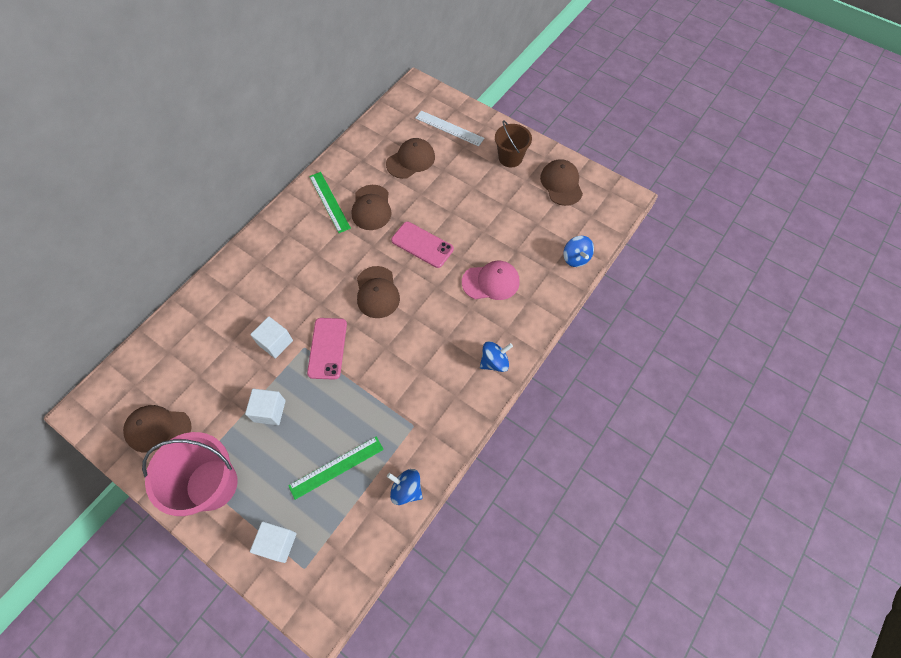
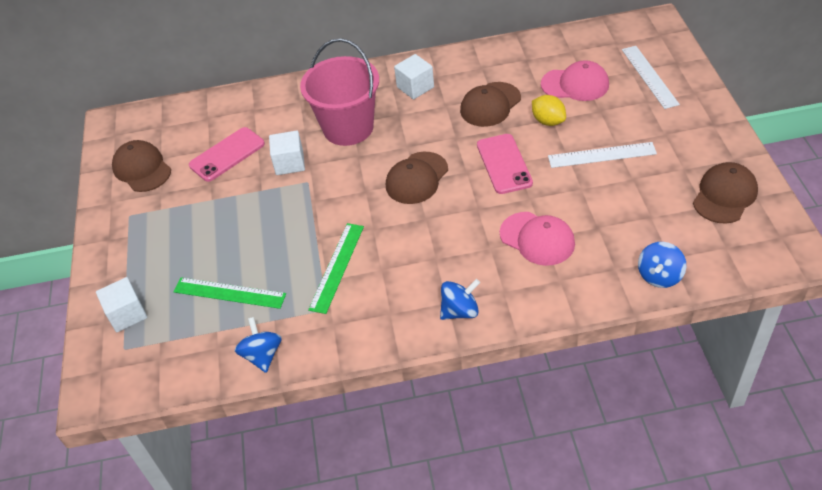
camera: 50 degrees right, 15 degrees down
(212, 484) = (132, 235): pink bucket -> pink bucket (348, 128)
(269, 411) = (229, 212): white cube -> white cube (415, 87)
(327, 348) = (325, 195): pink phone -> pink phone (227, 154)
(329, 202) = (456, 78): green ruler -> green ruler (336, 267)
(411, 160) = (575, 84): brown cap -> pink cap
(419, 197) = (548, 121): none -> yellow lemon
(473, 200) = (601, 155): none -> white ruler
(494, 362) = (460, 311): blue spinning top -> blue spinning top turned 45 degrees counterclockwise
(510, 158) = (689, 138): brown bucket -> none

